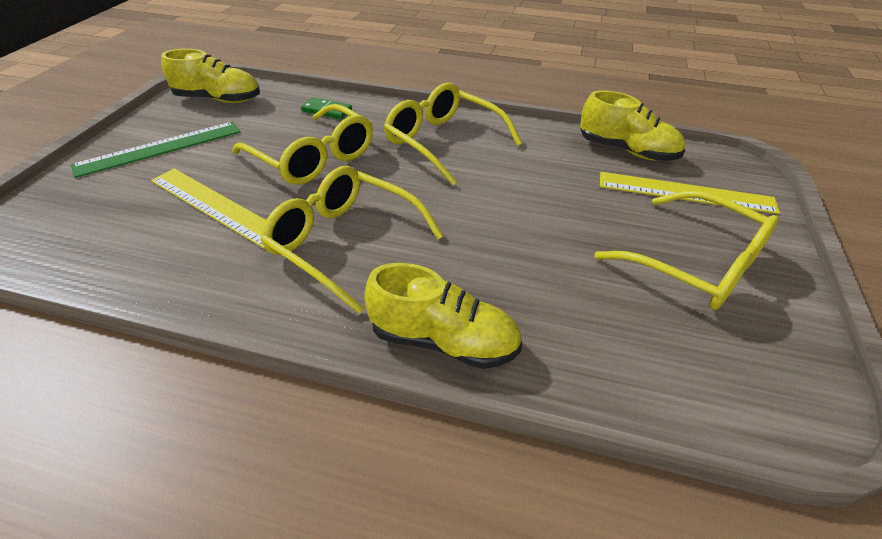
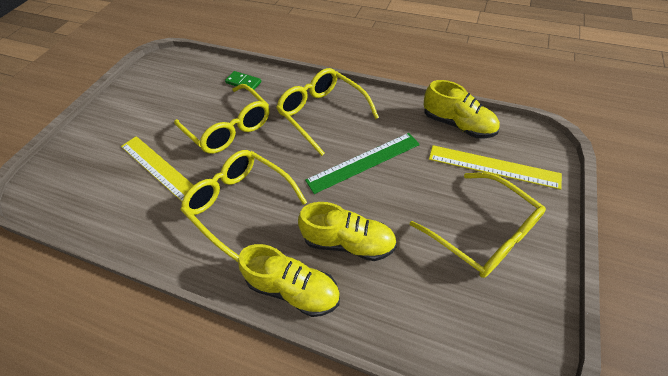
camera: 10 degrees right, 10 degrees up
(160, 148) = (128, 117): green ruler -> green ruler (363, 162)
(218, 99) = (170, 71): yellow shoe -> yellow shoe (348, 242)

